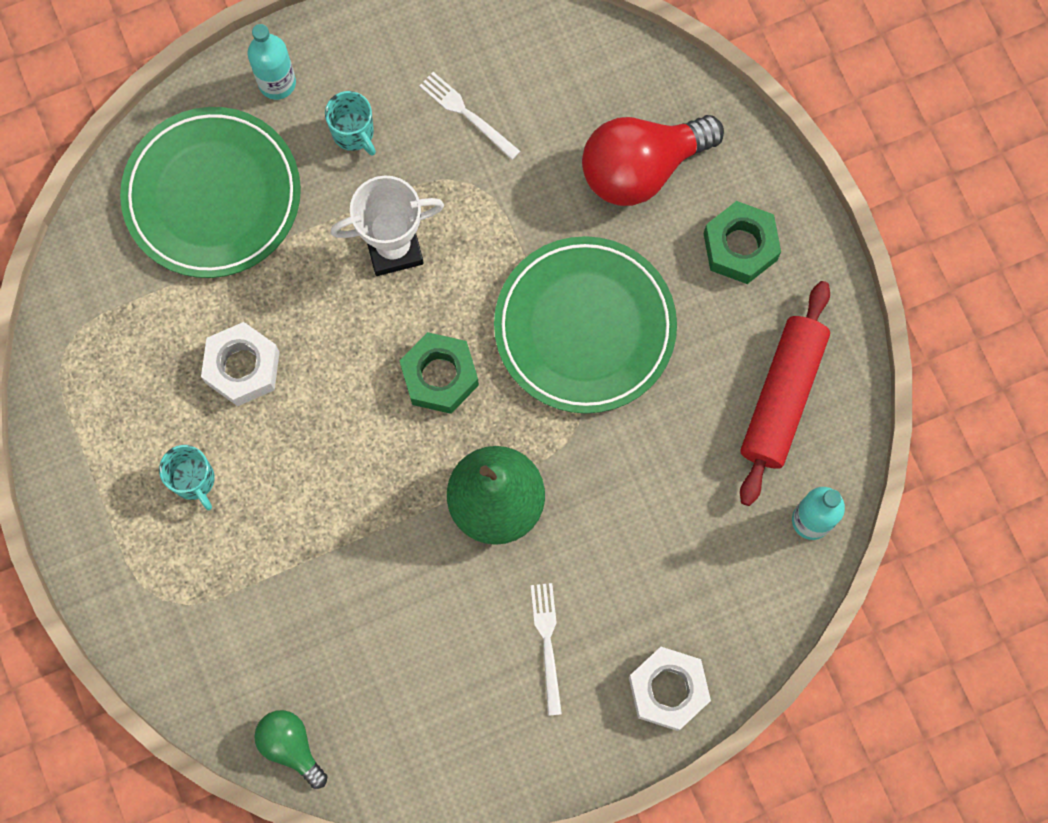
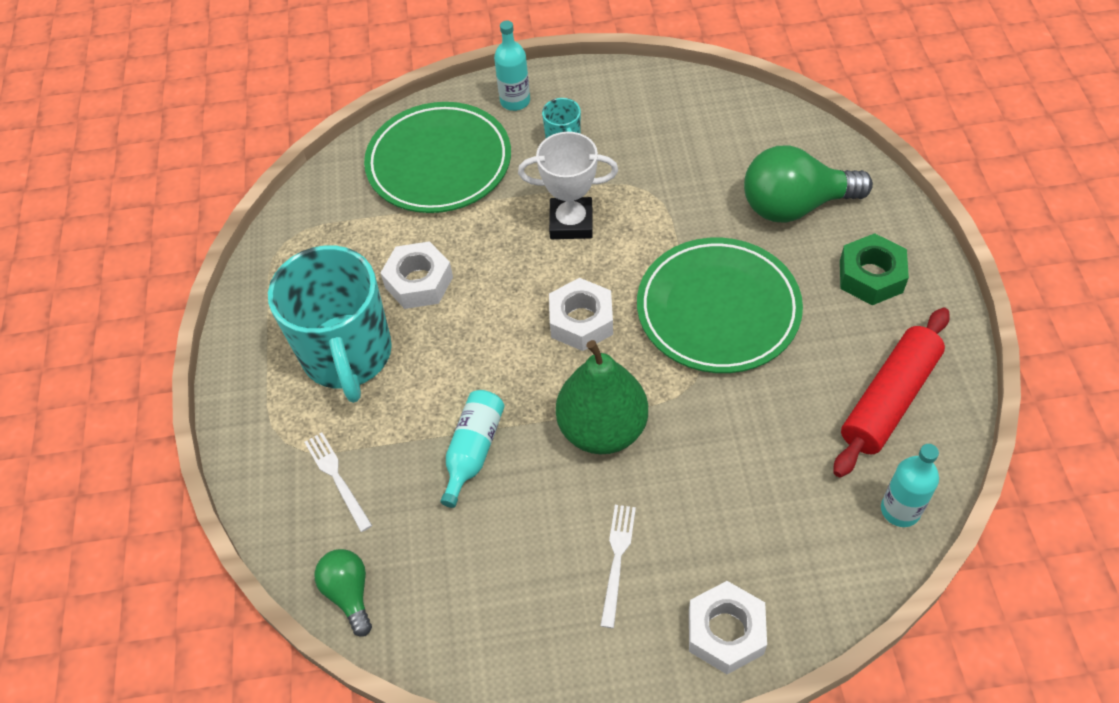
camera: 20 degrees right, 20 degrees down
(194, 480) = (347, 356): turquoise mug -> turquoise mug, size x2.36
(368, 560) = (473, 450): none -> turquoise bottle
(439, 376) = (581, 321): green nut -> white nut
(467, 114) = (658, 145): white fork -> white fork (337, 478)
(641, 168) = (795, 205): red light bulb -> green light bulb

